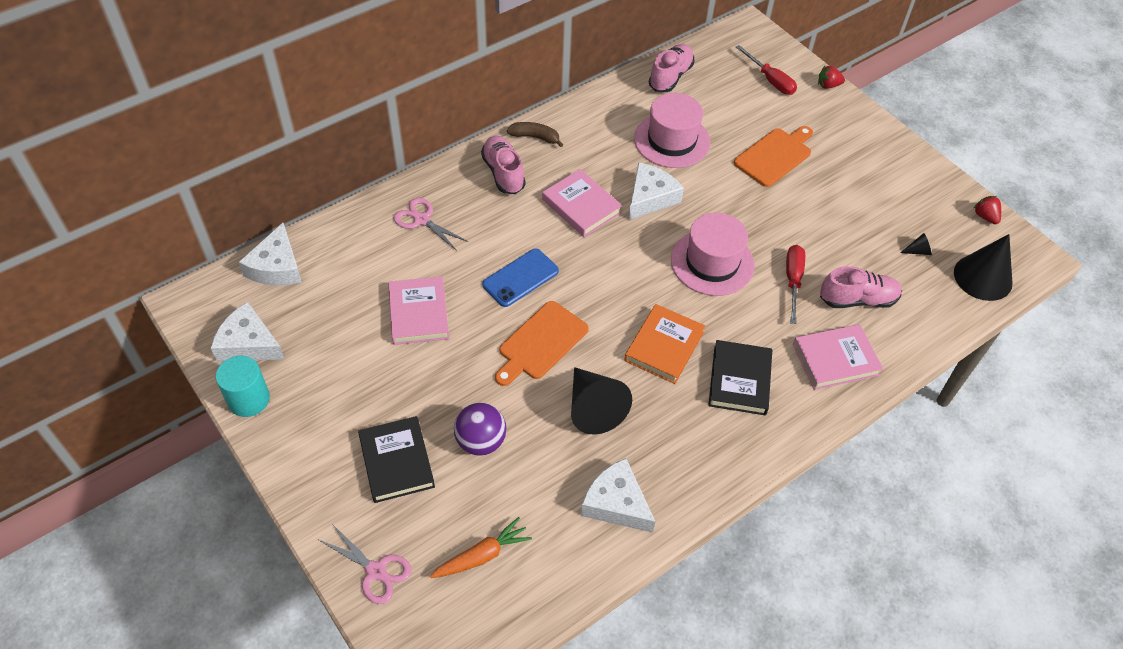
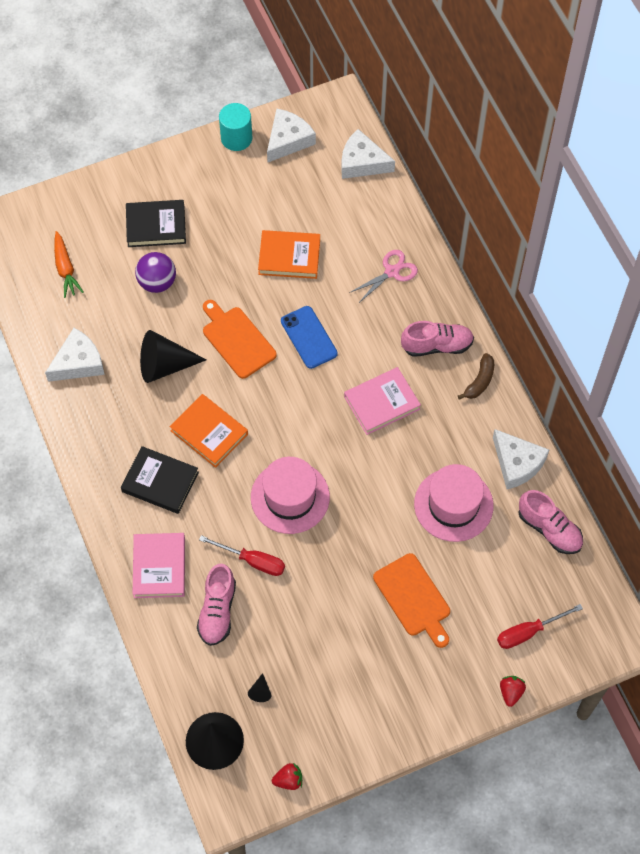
camera: 105 degrees right, 10 degrees up
(376, 571) = (75, 204): pink scissors -> none
(418, 313) = (289, 256): pink book -> orange book
(650, 198) = (380, 464): white cheese -> white cheese (517, 463)

